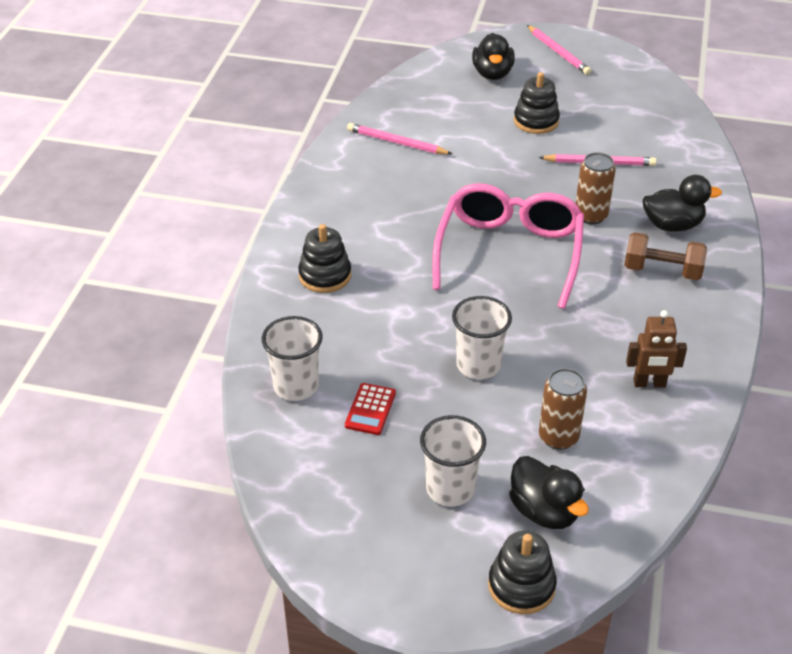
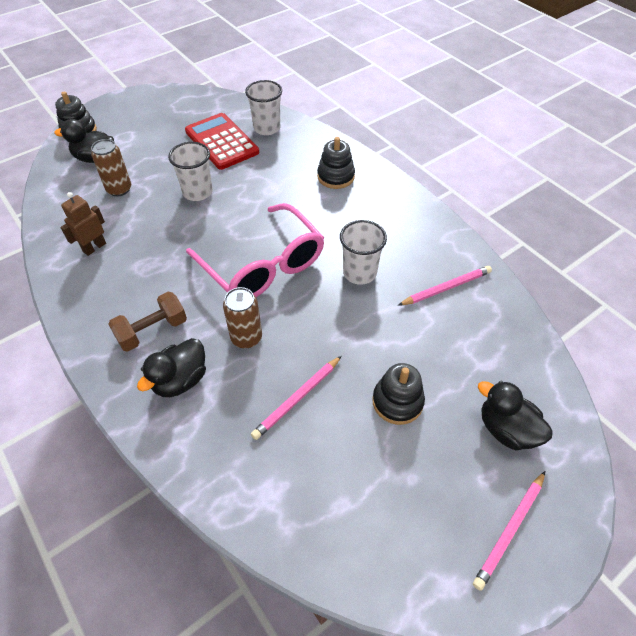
camera: 130 degrees right, 10 degrees up
(370, 409) = (221, 142): red calculator -> red calculator, size x2.06
(450, 489) = (147, 140): white cup -> white cup (359, 273)
(558, 52) = (509, 530): pink pencil -> pink pencil turned 60 degrees counterclockwise

